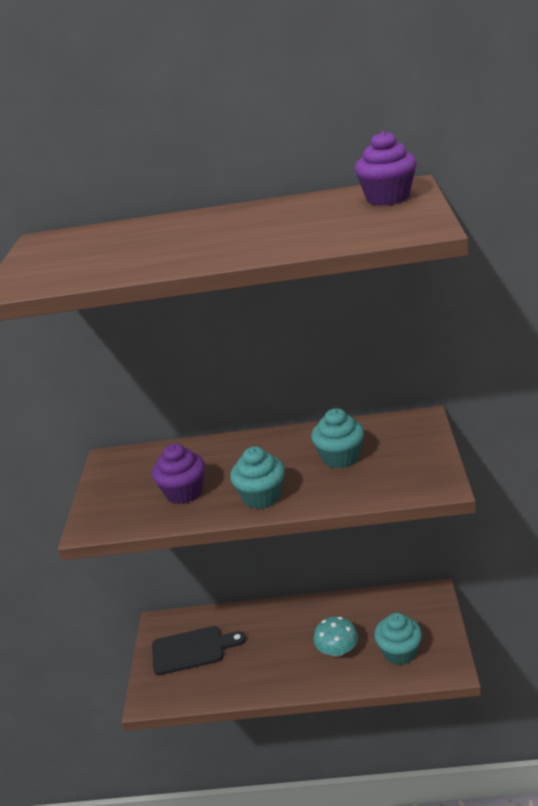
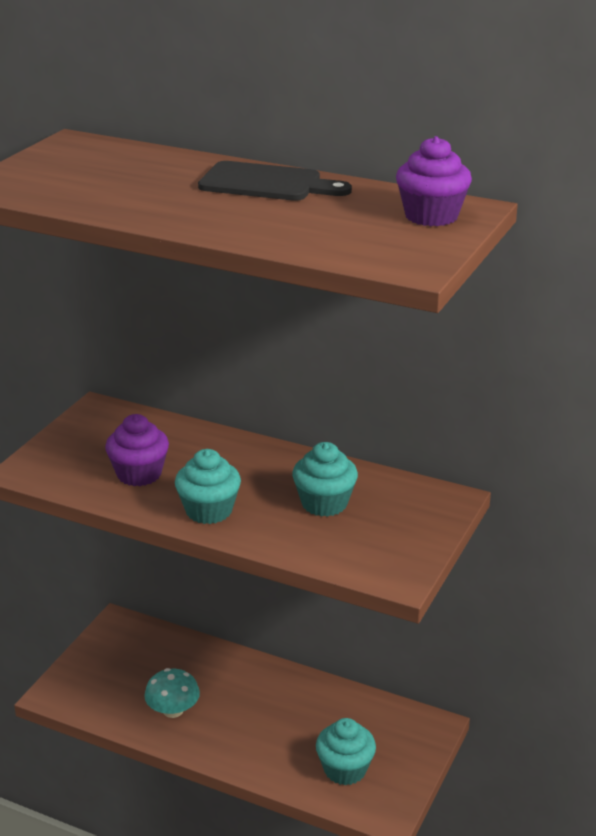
camera: 20 degrees right, 0 degrees up
(192, 650) = (132, 665): black cutting board -> black cutting board (267, 183)
(337, 650) = (280, 736): turquoise mushroom -> turquoise mushroom (173, 710)

